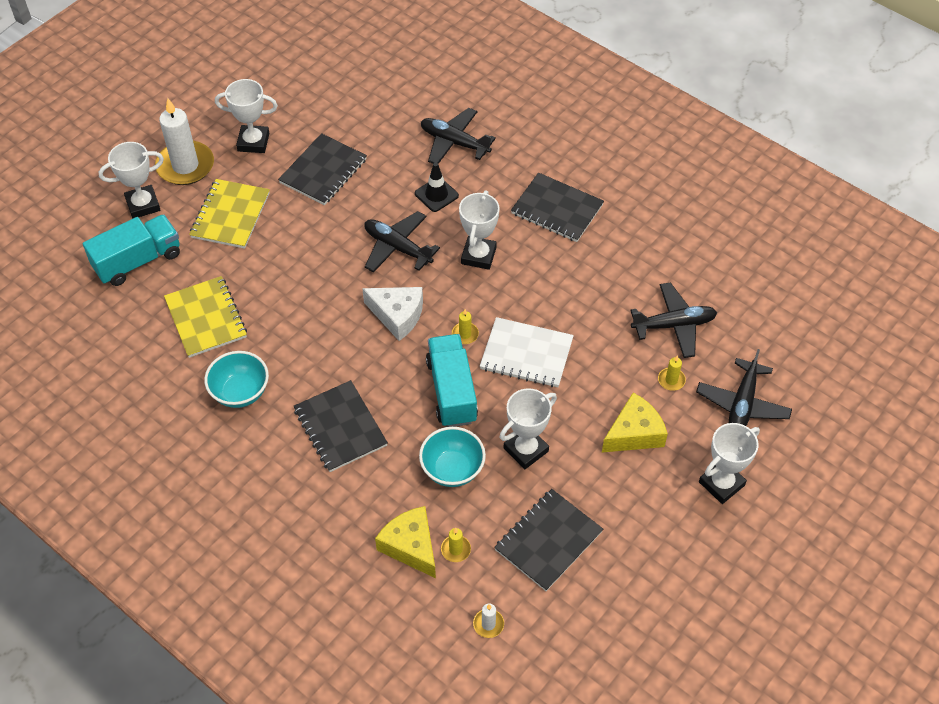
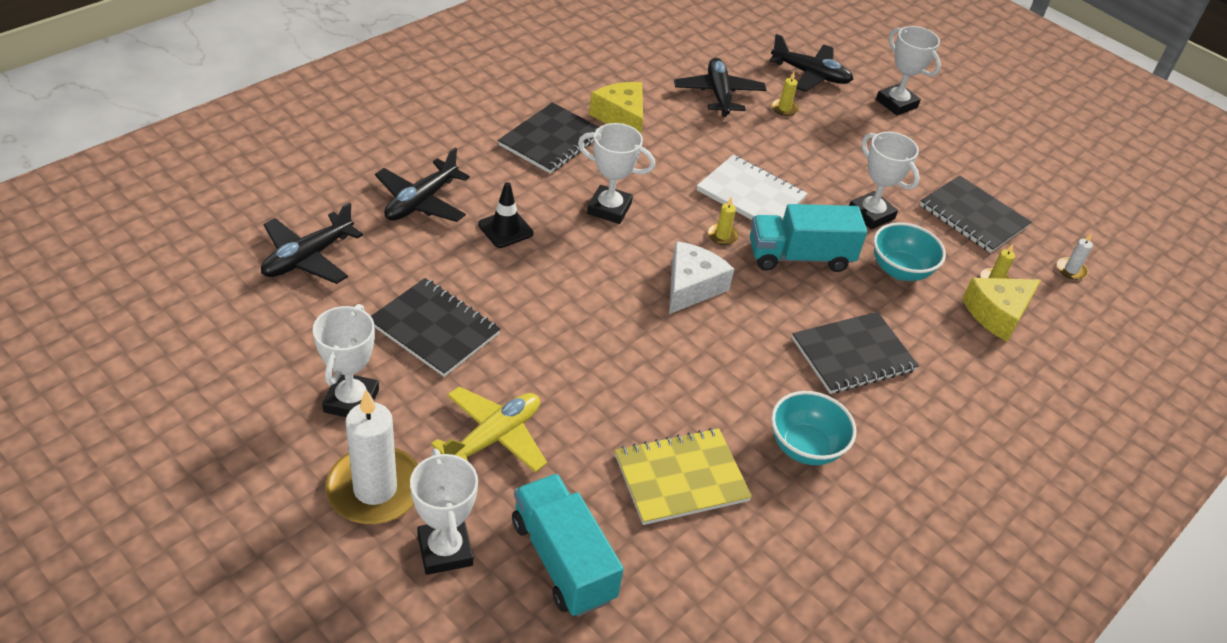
camera: 90 degrees left, 10 degrees down
(230, 215) = (493, 438): yellow notebook -> yellow plane
(397, 248) = (585, 273): black plane -> black plane (308, 258)
(526, 354) = (750, 195): white notebook -> white notebook turned 75 degrees counterclockwise
(634, 433) = (846, 142): yellow cheese -> yellow cheese (621, 118)

